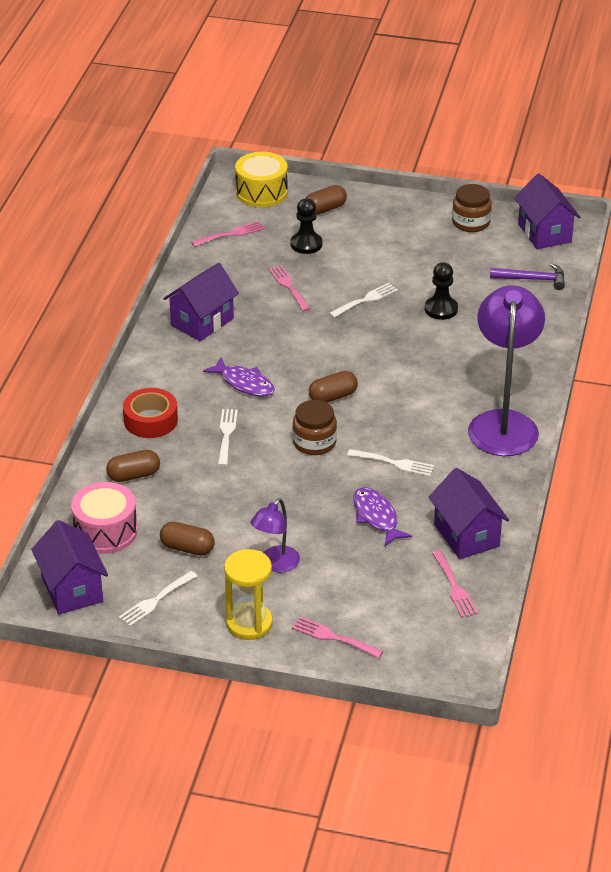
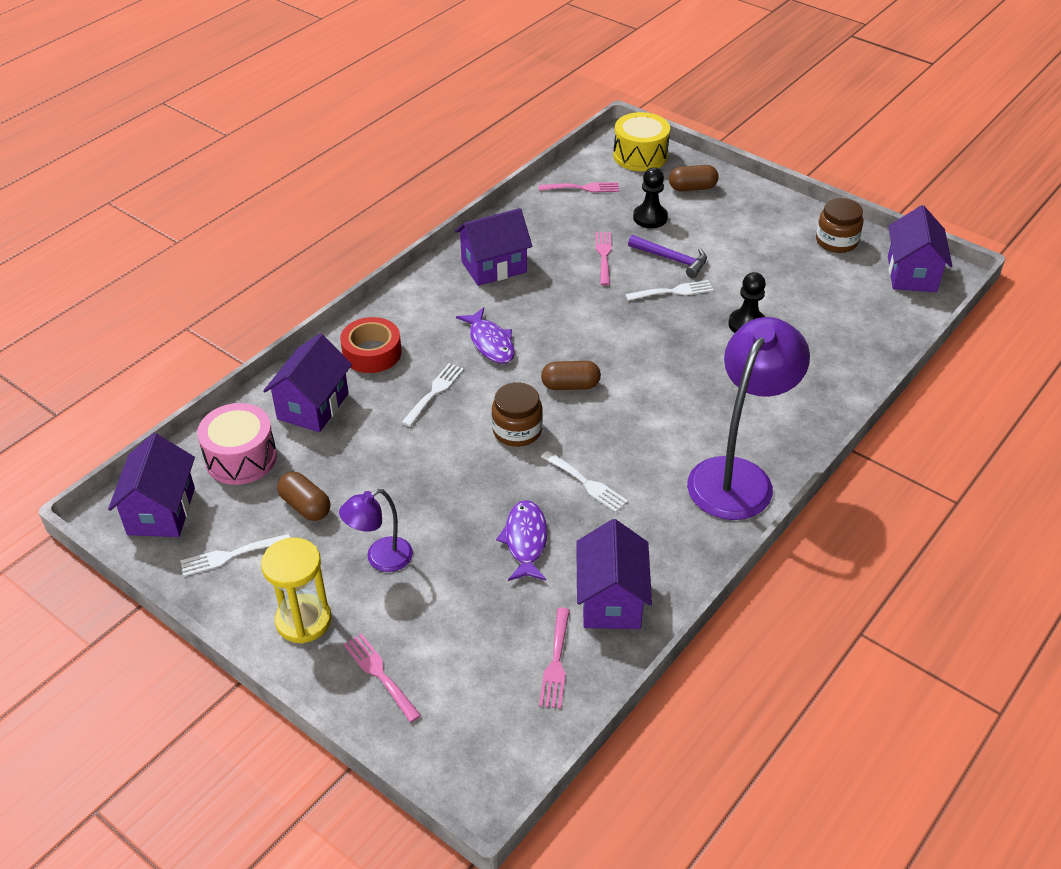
camera: 25 degrees right, 5 degrees up
(134, 475) = (313, 406): brown capsule -> purple house
(532, 279) = (868, 321): purple hammer -> purple hammer (671, 259)

